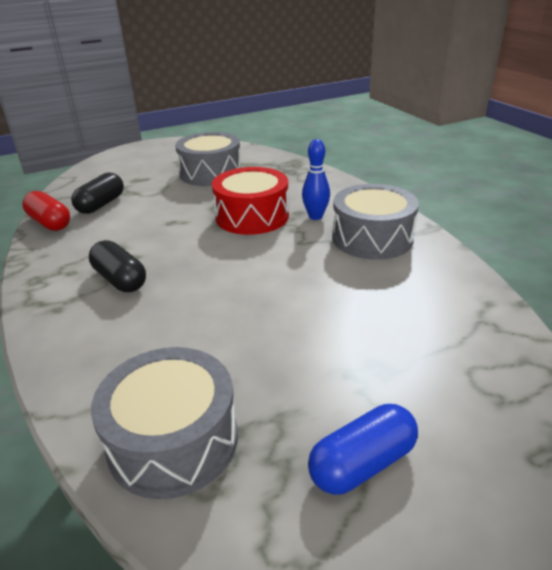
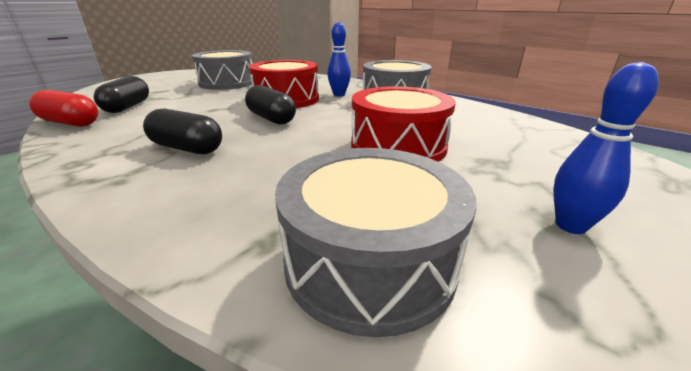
camera: 25 degrees left, 5 degrees down
(215, 249) = (271, 118): none -> black capsule
(304, 321) = (398, 146): none -> red drum
(362, 463) = (570, 226): blue capsule -> blue bowling pin

